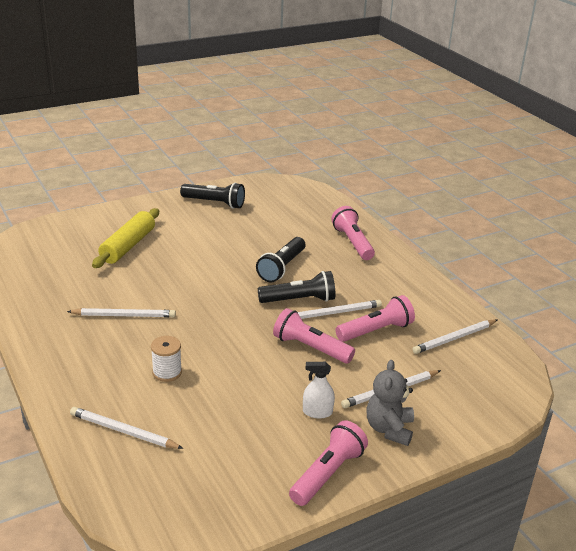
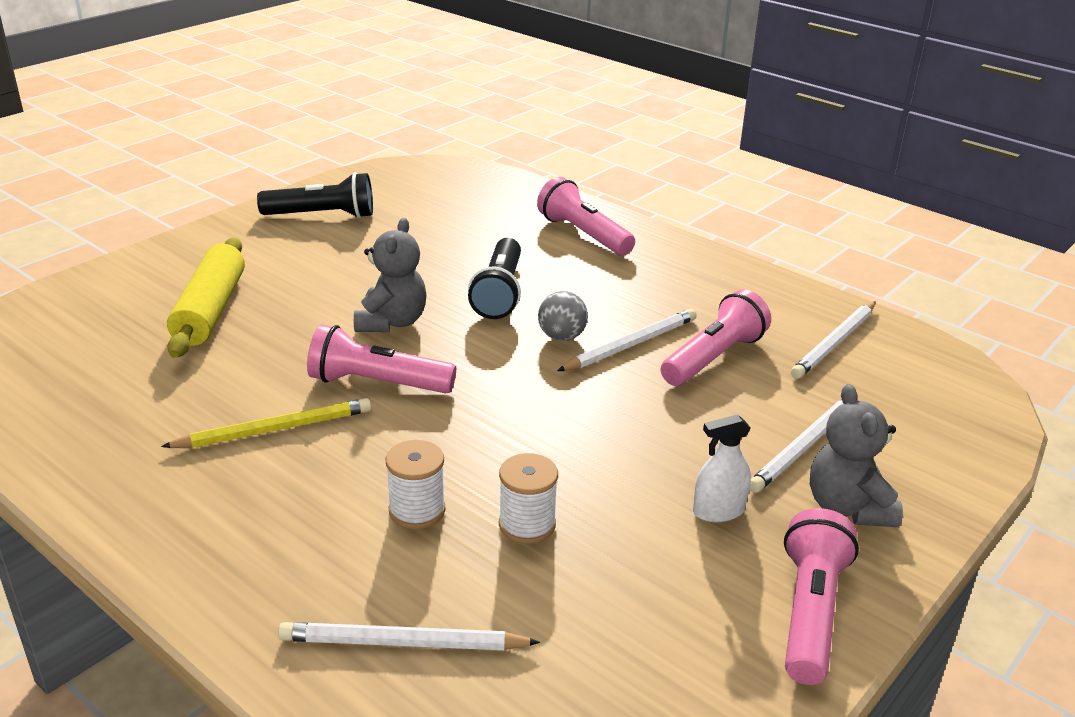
camera: 20 degrees left, 0 degrees up
(124, 315) = (274, 429): white pencil -> yellow pencil
(214, 272) = (391, 322): none -> grey teddy bear
(215, 393) = (527, 524): none -> white spool
(299, 300) = (561, 337): black flashlight -> grey ball
(311, 348) = (633, 408): pink flashlight -> pink flashlight (377, 383)

